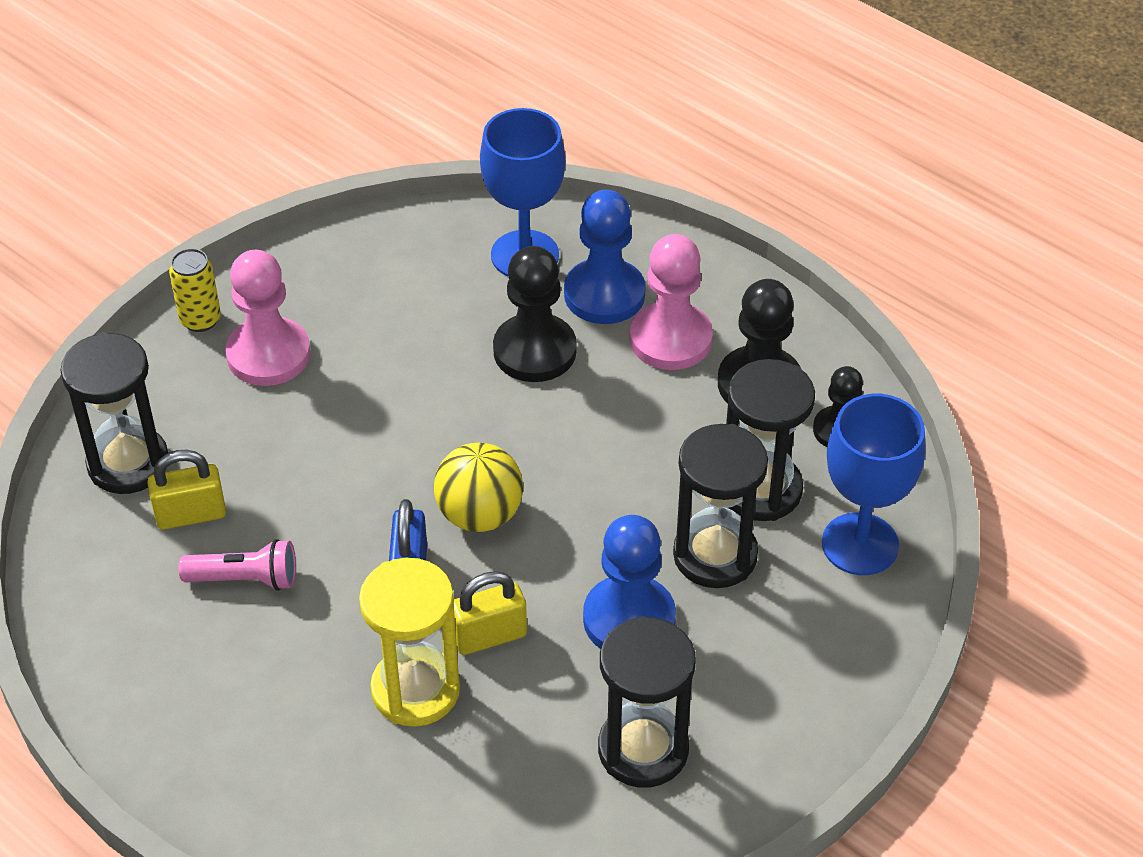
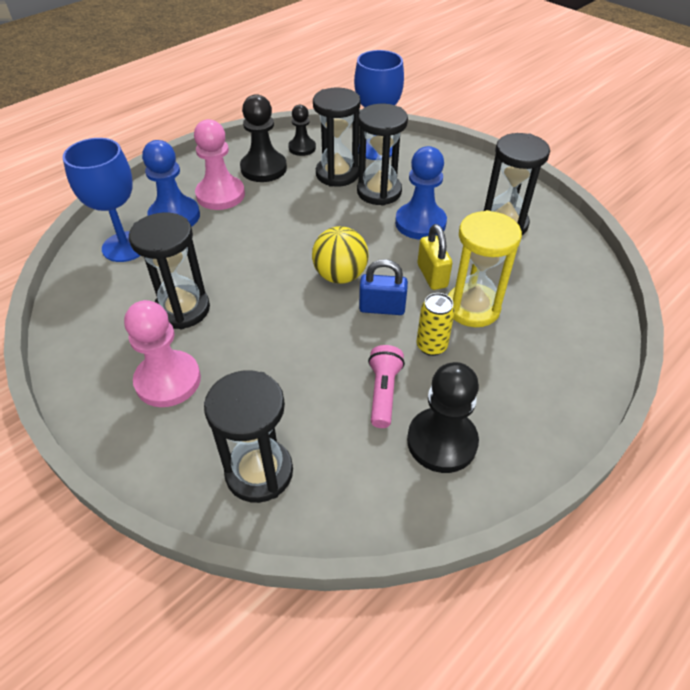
camera: 85 degrees left, 0 degrees up
(191, 514) = (319, 427): yellow padlock -> none
(200, 320) = (113, 425): yellow can -> yellow can (431, 346)
(396, 344) = (182, 309): none -> black hourglass
(534, 351) = (211, 247): black pawn -> black pawn (442, 441)

